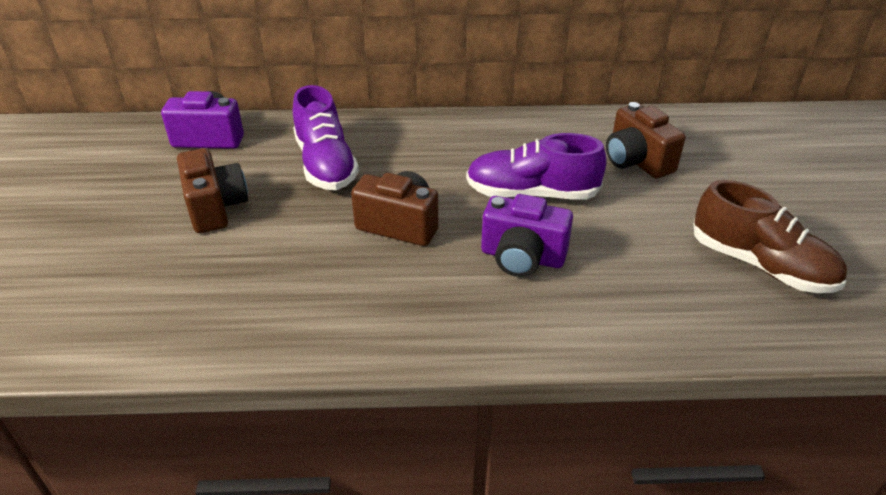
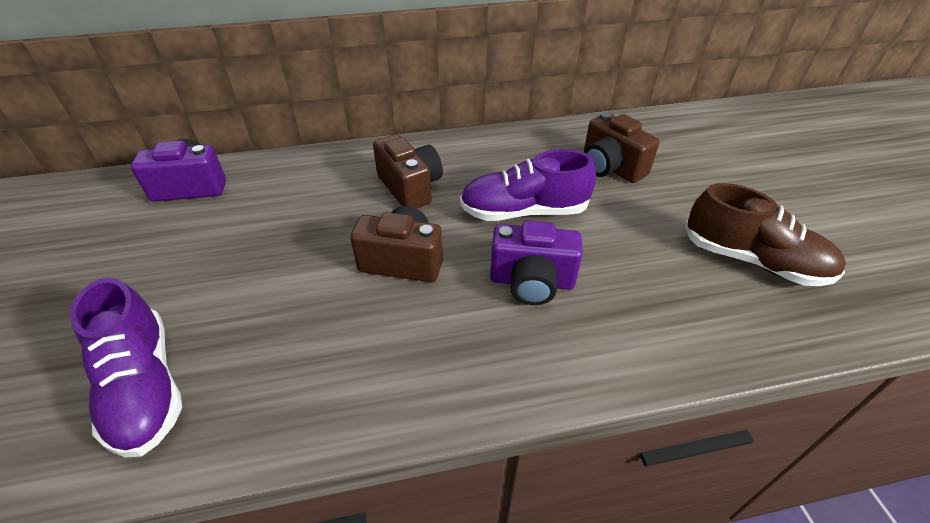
camera: 10 degrees left, 5 degrees up
(215, 208) = (205, 265): brown camera -> brown camera (410, 187)
(325, 164) = (315, 203): purple shoe -> purple shoe (144, 386)

